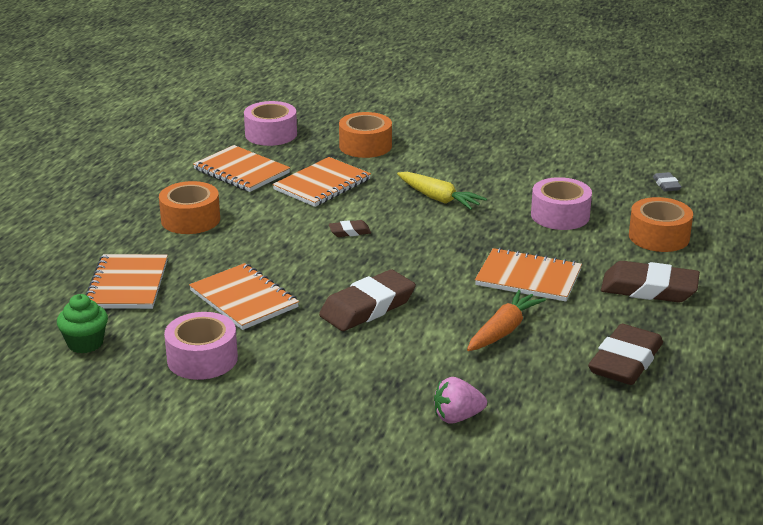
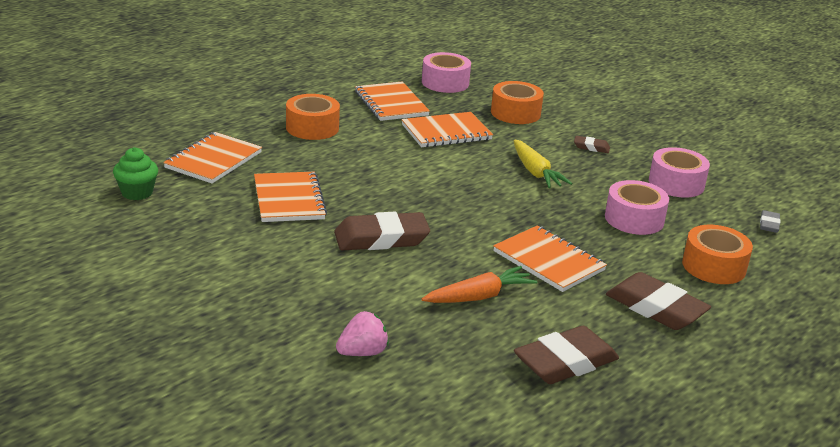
camera: 25 degrees right, 0 degrees up
(202, 359) = (208, 233): pink tape -> pink tape (676, 183)
(349, 232) = (430, 175): brown eraser -> brown eraser (591, 147)
(457, 417) = (362, 352): pink strawberry -> pink strawberry turned 135 degrees clockwise

